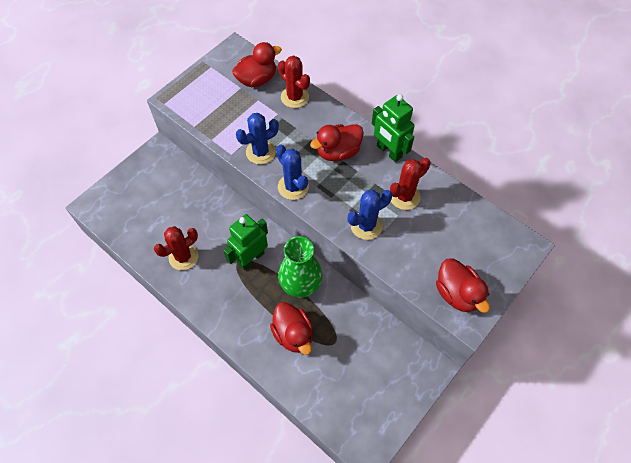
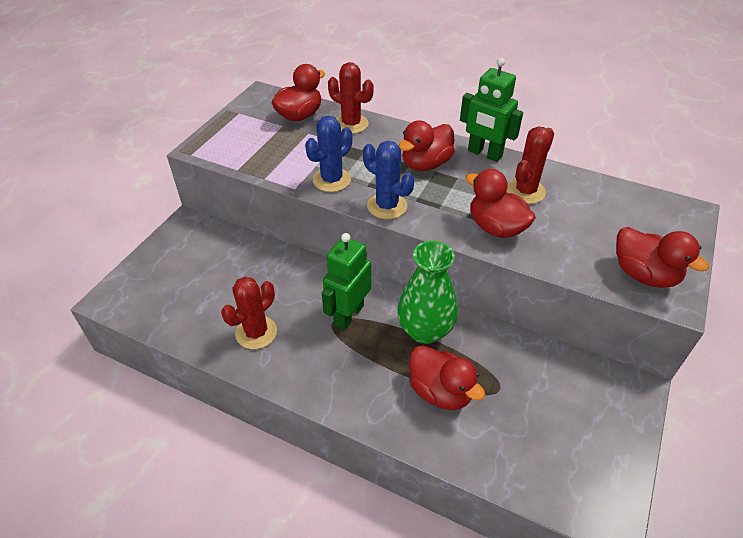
camera: 15 degrees left, 15 degrees down
(366, 226) = (496, 227): blue cactus -> red duck

